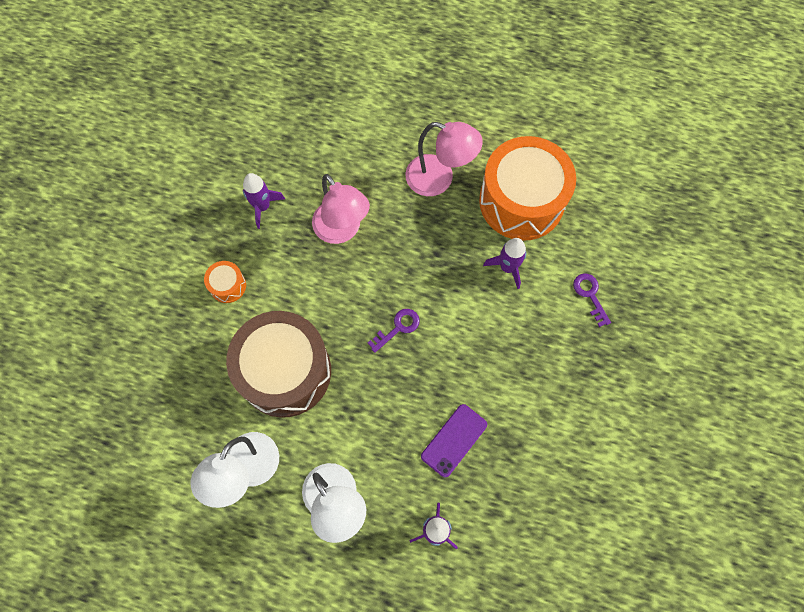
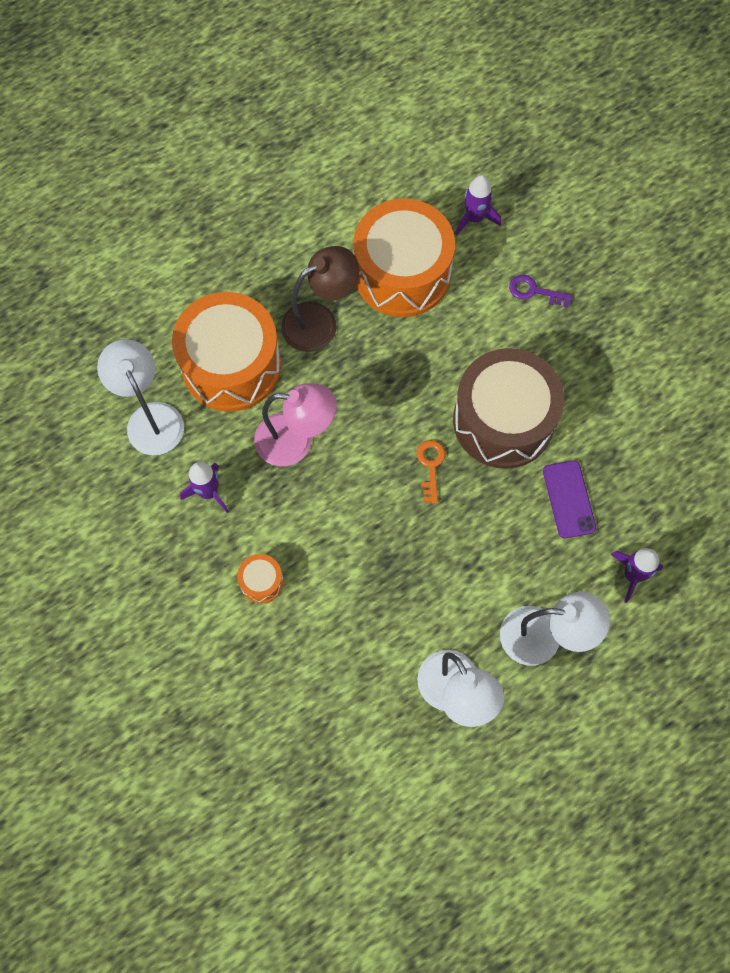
camera: 50 degrees left, 0 degrees up
(284, 135) = (150, 418): none -> white lamp
(285, 371) = (389, 592): brown drum -> brown drum (503, 420)
(360, 151) = (231, 365): none -> orange drum
(398, 328) = (430, 466): purple key -> orange key
(439, 179) = (320, 321): pink lamp -> brown lamp
(507, 267) = (453, 334): purple rocket -> purple rocket (474, 218)

